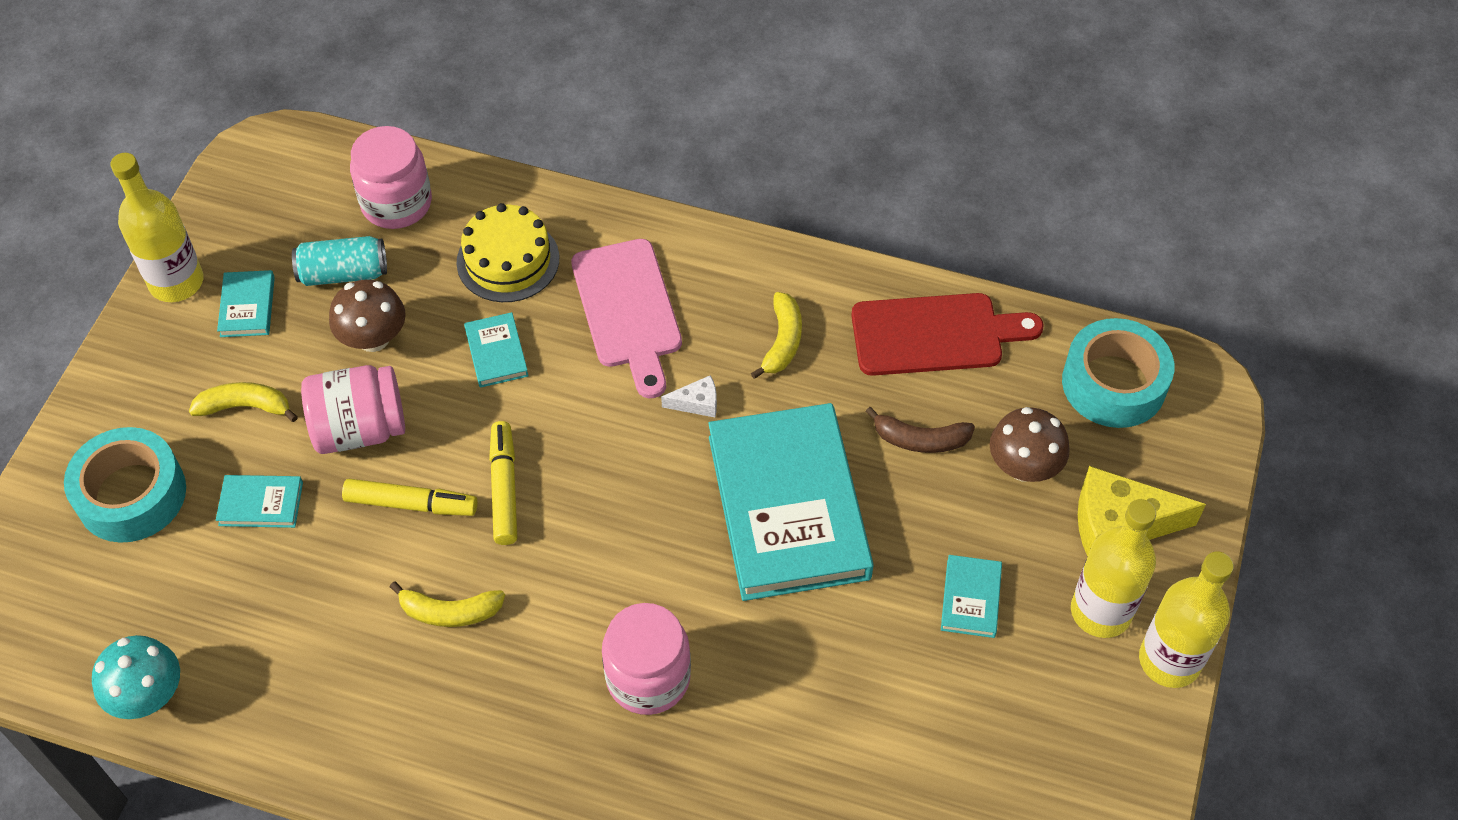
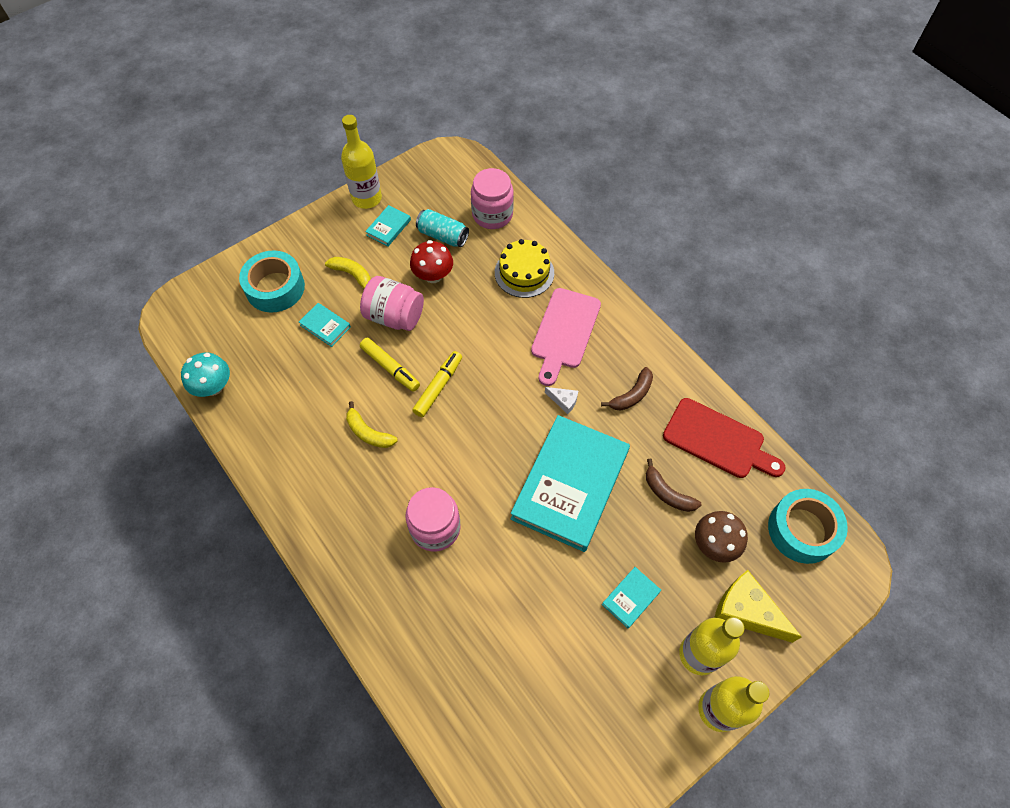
camera: 35 degrees right, 5 degrees up
(373, 338) = (433, 275): brown mushroom -> red mushroom
(496, 353) = (484, 316): turquoise book -> none
(782, 341) = (632, 395): yellow banana -> brown banana

